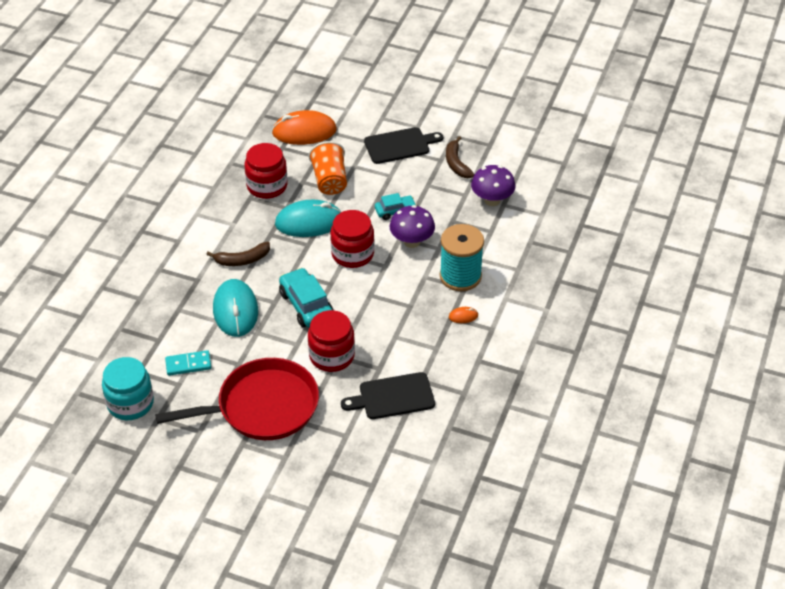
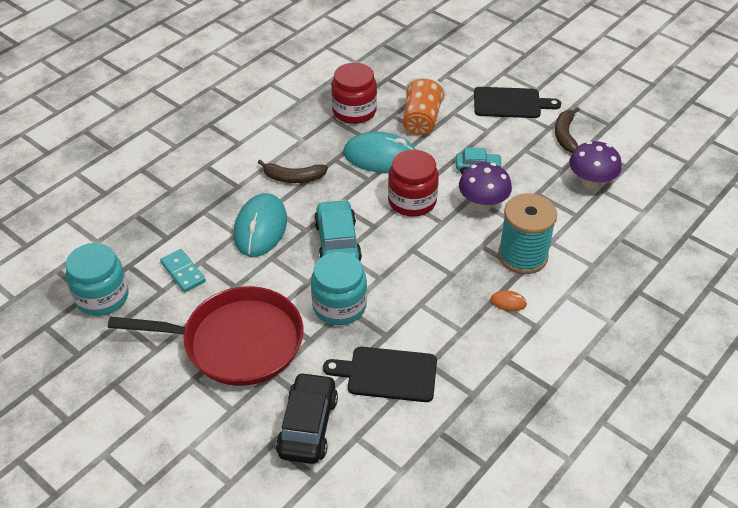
camera: 20 degrees right, 0 degrees up
(188, 364) = (183, 272): turquoise domino -> turquoise domino turned 45 degrees clockwise
(304, 132) = (416, 68): orange mouse -> none
(332, 356) = (339, 306): red jar -> turquoise jar
(349, 452) = (308, 426): none -> black car

